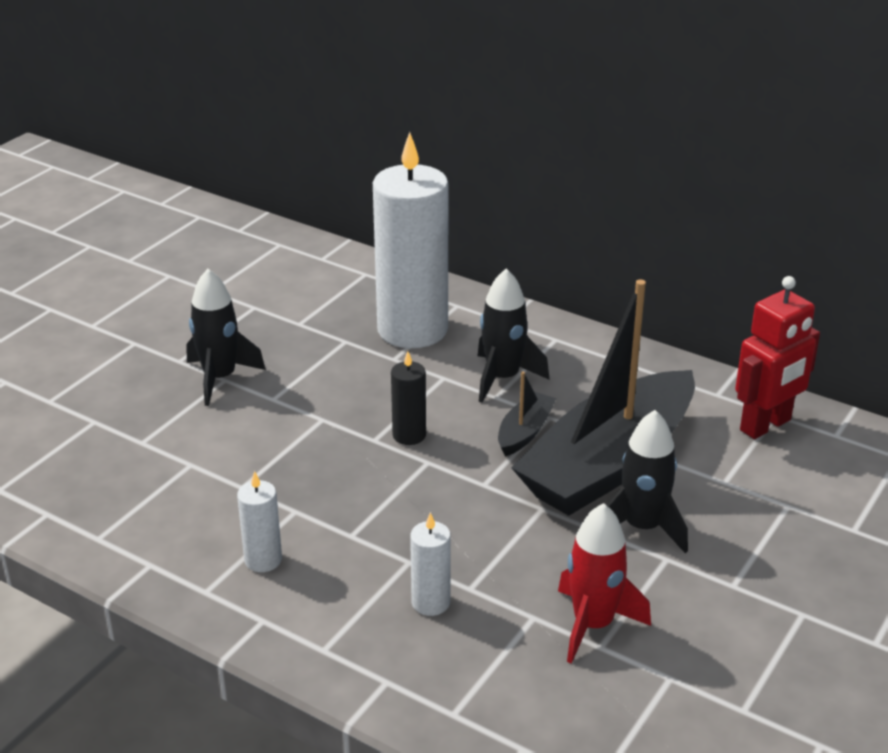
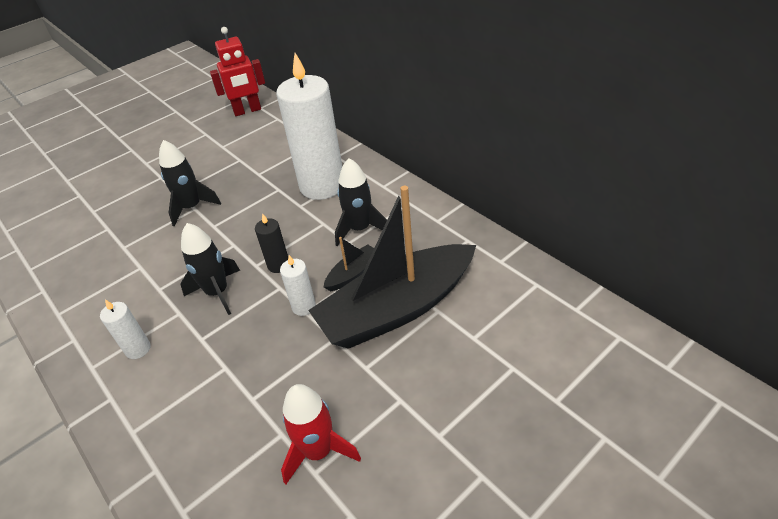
camera: 20 degrees right, 10 degrees up
(431, 602) = (220, 406): white candle -> white candle (304, 306)
(642, 527) = (395, 368): black rocket -> black rocket (217, 292)
(766, 425) = (525, 293): red robot -> red robot (247, 111)

